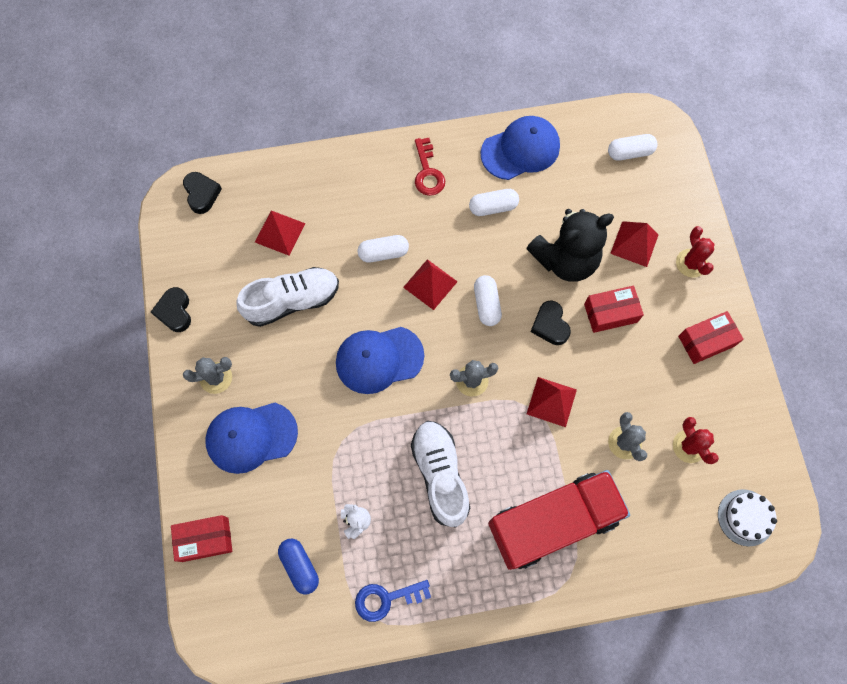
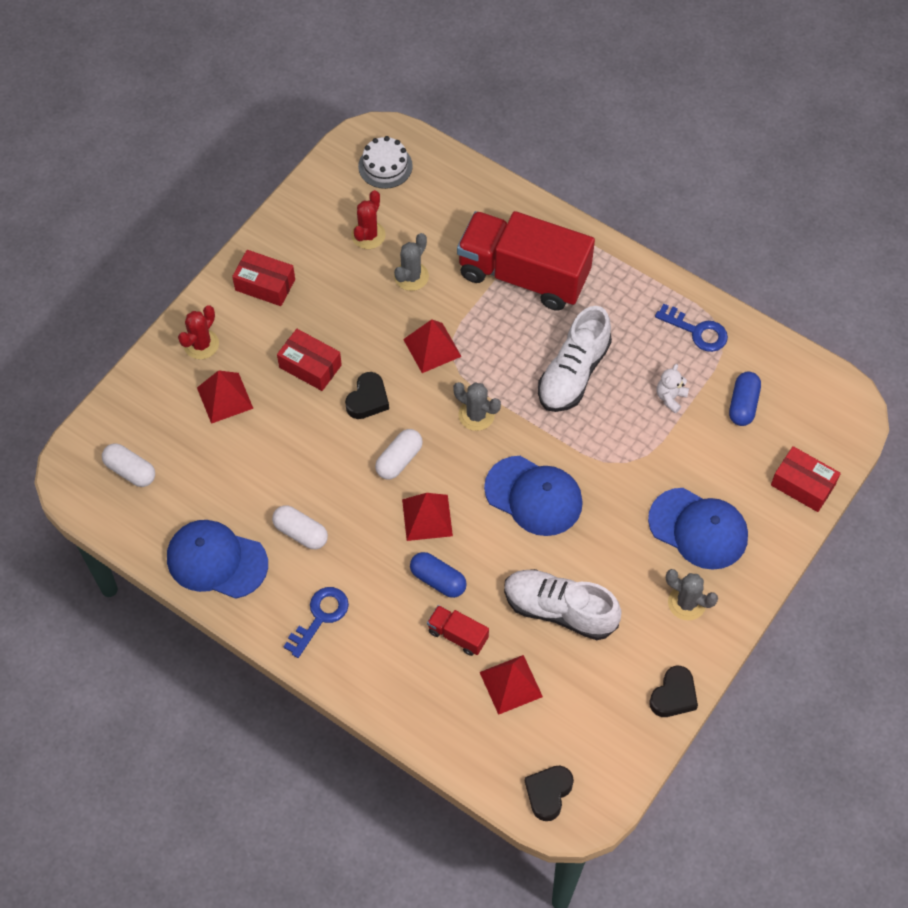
camera: 135 degrees left, 10 degrees down
(338, 232) = (457, 635): none -> red truck
(383, 253) = (438, 580): white capsule -> blue capsule
(427, 172) = (320, 617): red key -> blue key
(565, 260) = (294, 436): black teddy bear -> none

